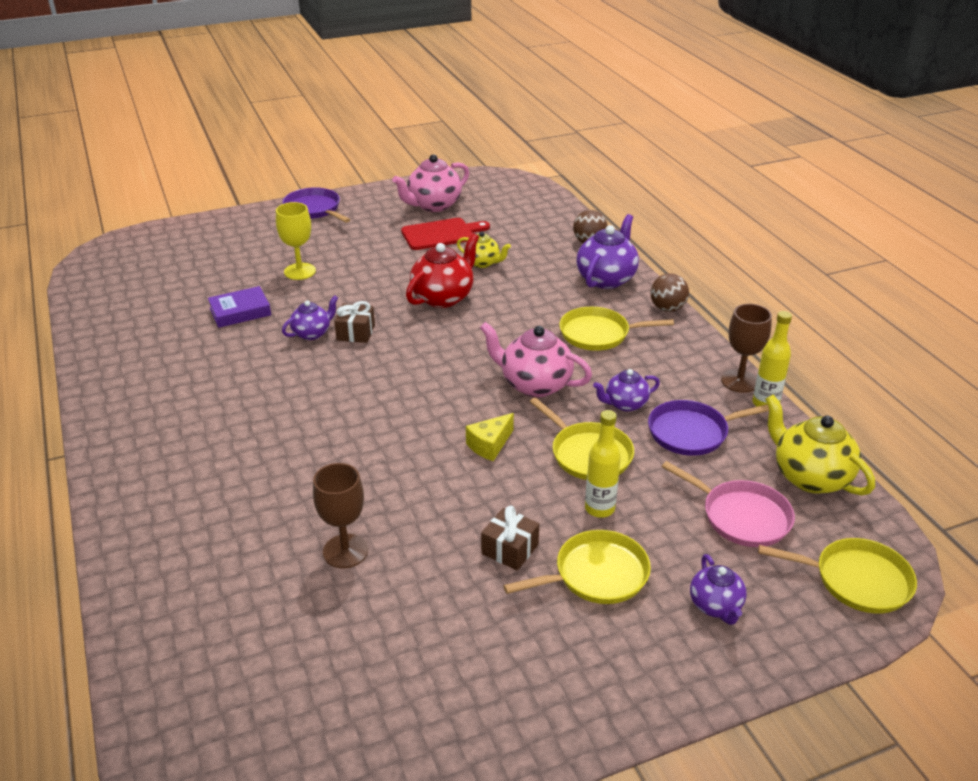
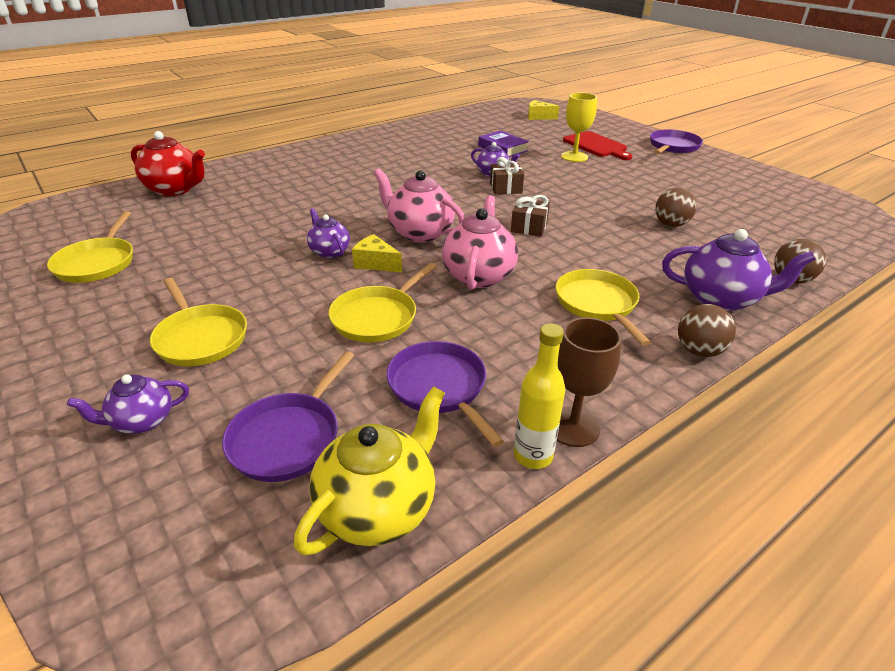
camera: 75 degrees right, 0 degrees up
(153, 264) = (538, 117): none -> yellow cheese
(345, 551) = (238, 224): brown goblet -> none
(433, 205) = (748, 189): pink teapot -> pink teapot (419, 233)
(441, 234) = (700, 199): red cutting board -> red cutting board (596, 146)
(443, 297) = (590, 214): red teapot -> red teapot (175, 189)
(483, 263) = (670, 224): yellow teapot -> brown ball
(510, 549) = (237, 289): brown gift -> brown gift (529, 227)
(599, 508) = (294, 331): yellow bottle -> none
(625, 404) = (473, 333): purple teapot -> purple teapot (329, 251)
(741, 517) = (288, 438): pink pan -> purple pan
(857, 580) = (161, 563): yellow pan -> yellow pan (97, 263)

